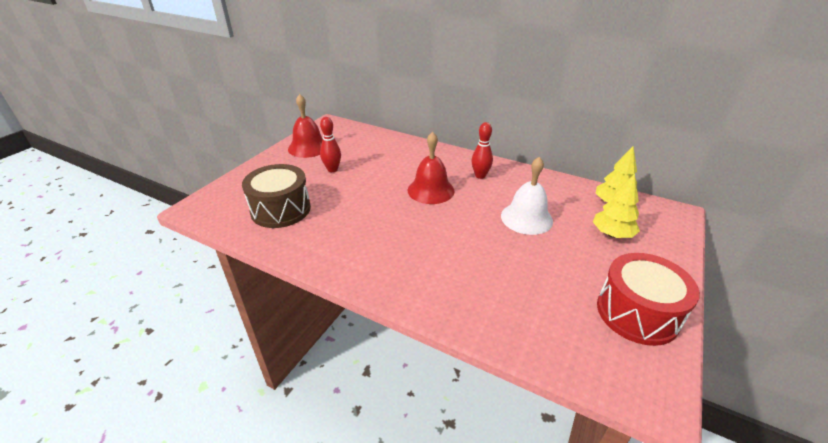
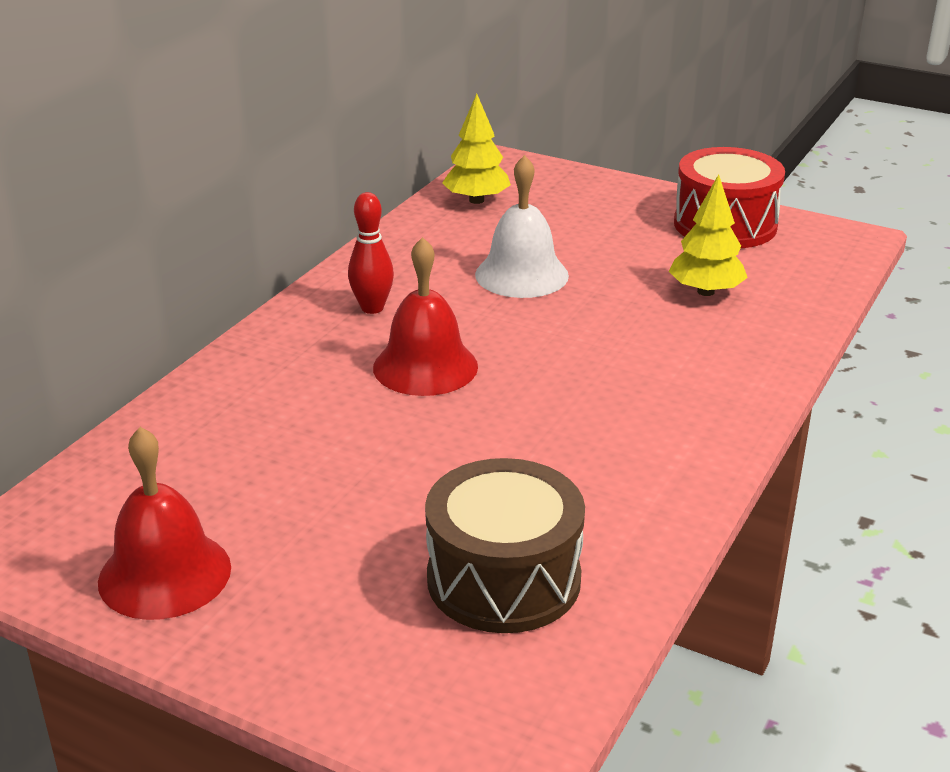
camera: 90 degrees left, 5 degrees down
(332, 169) = (313, 512): red bowling pin -> none
(612, 234) = (560, 213): yellow tree -> yellow tree (705, 291)

